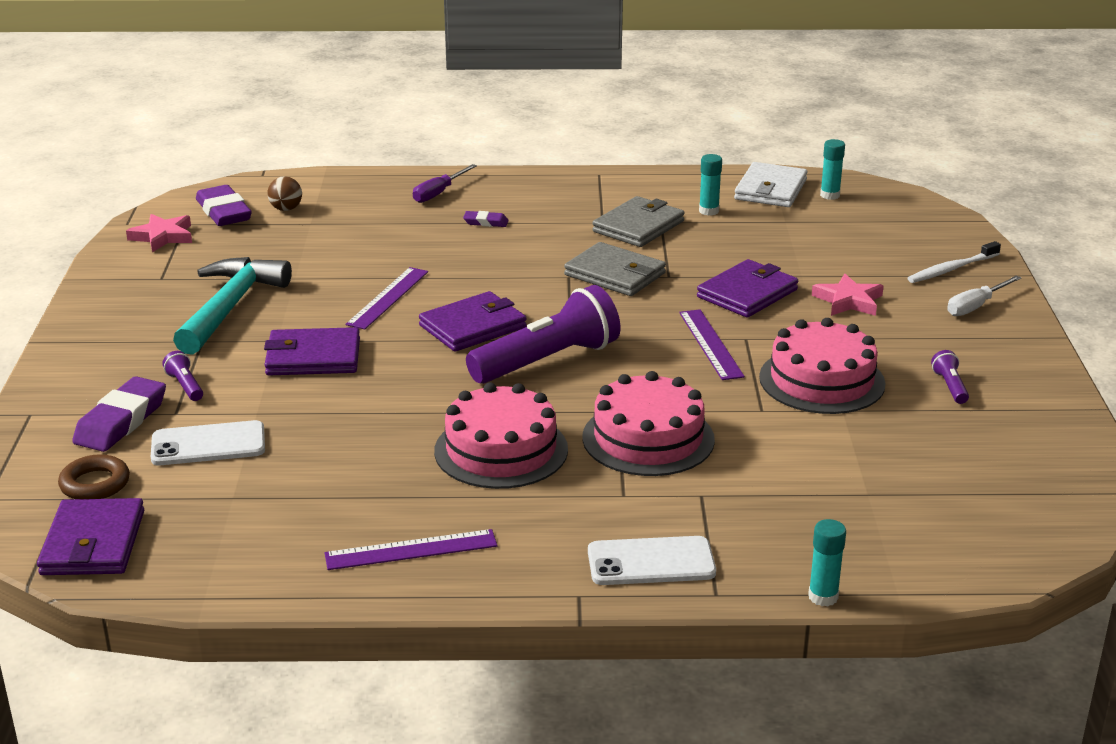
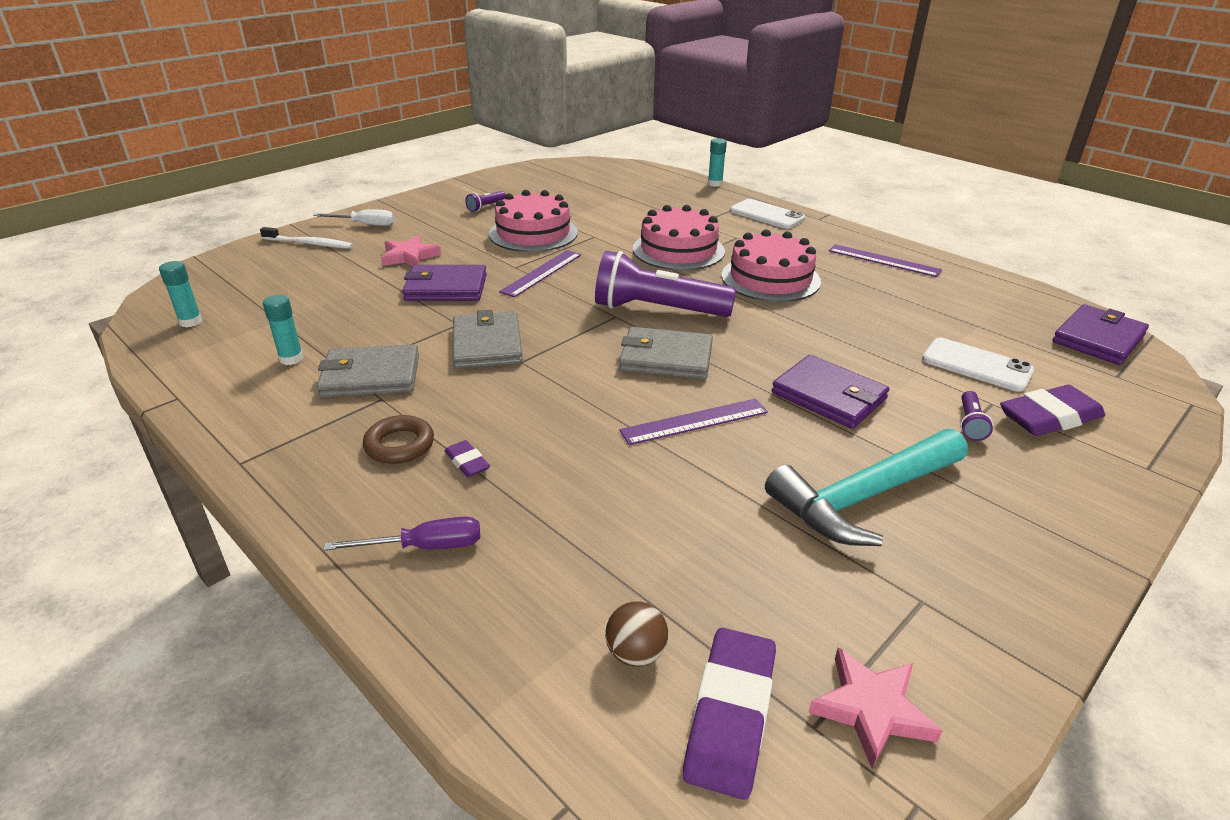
camera: 135 degrees left, 5 degrees up
(95, 484) = (1088, 376): brown ring -> brown ring (399, 445)
(473, 326) = (666, 358): purple wallet -> grey wallet
(770, 189) = (200, 351): white wallet -> none

